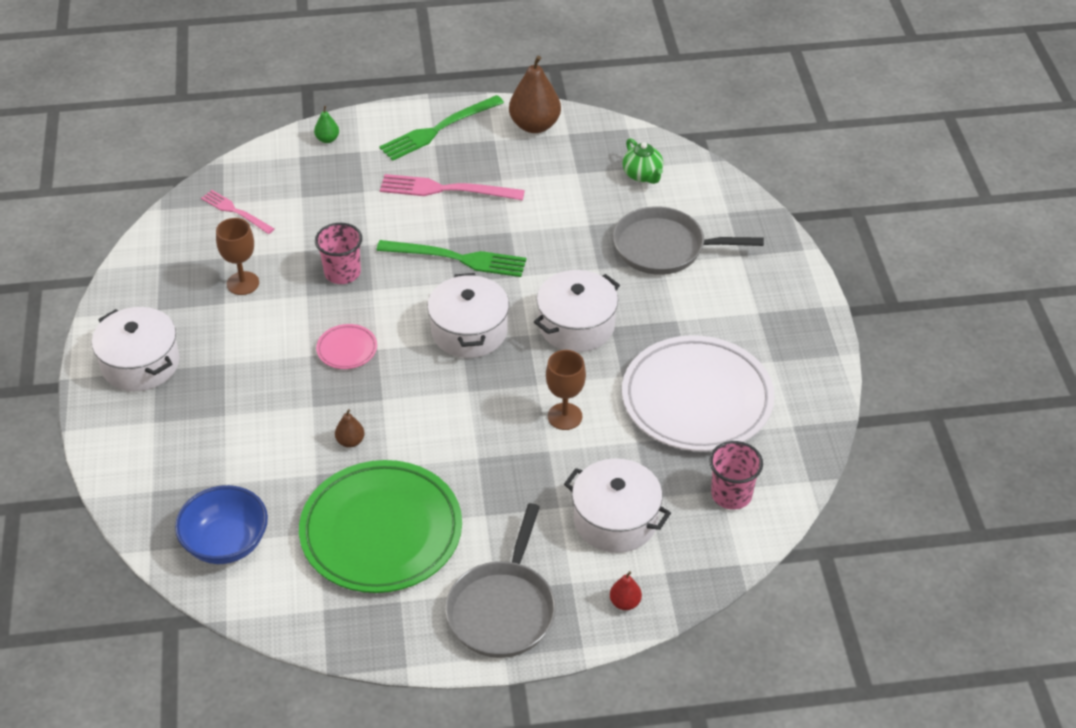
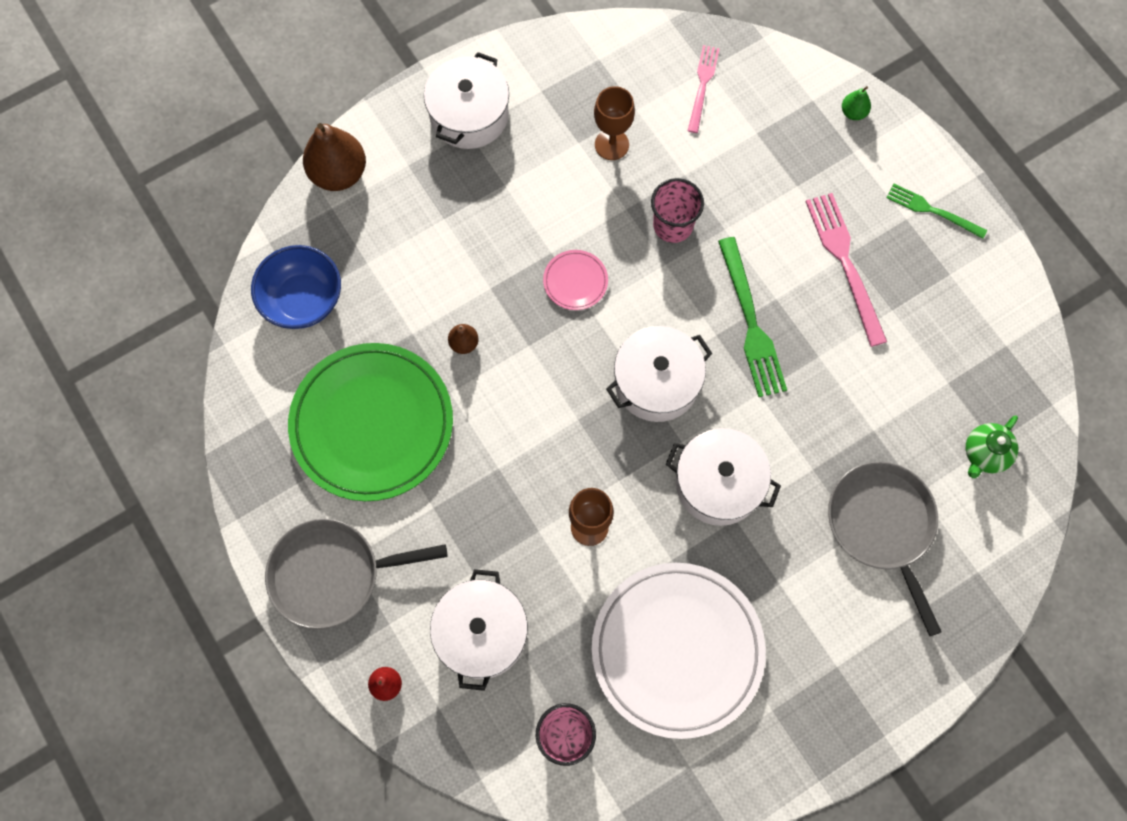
camera: 65 degrees right, 25 degrees up
(438, 129) = (932, 210): green fork -> green fork, size x0.62
(534, 125) = (998, 304): brown pear -> brown pear (339, 173)

